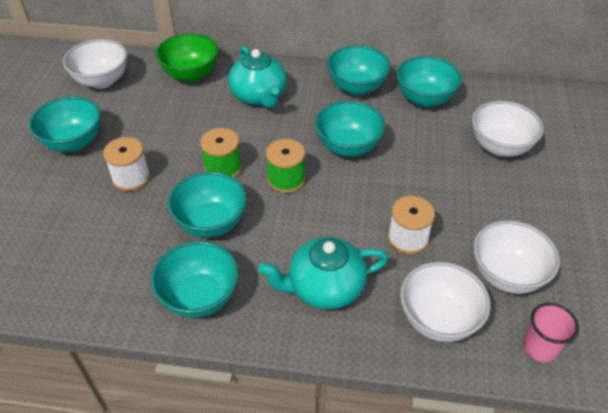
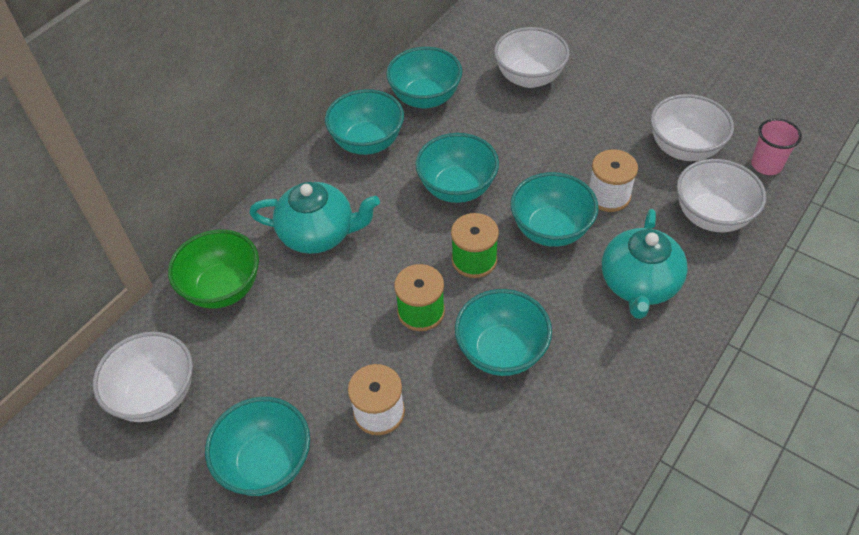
camera: 60 degrees left, 5 degrees up
(199, 297) = (603, 396): turquoise bowl -> turquoise bowl (551, 230)

